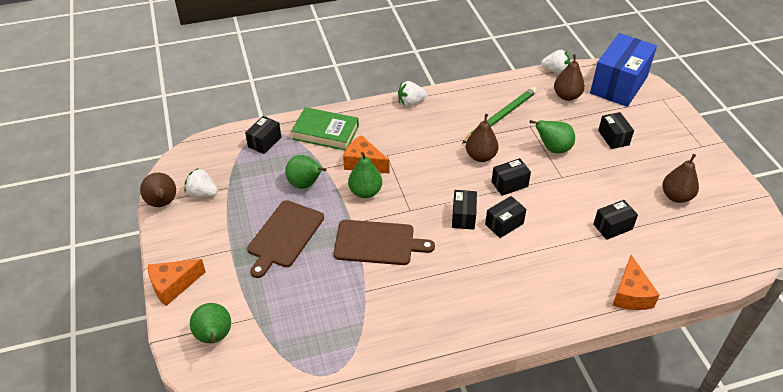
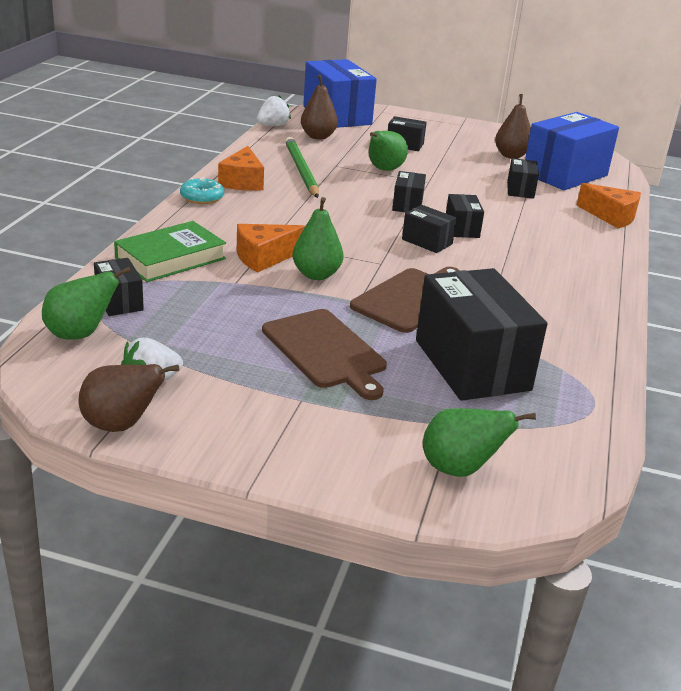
camera: 60 degrees left, 15 degrees down
(173, 285) = (318, 473): orange cheese -> orange cheese (243, 182)
(305, 184) = (248, 304): green pear -> green pear (80, 334)
(324, 301) = (472, 365): none -> black box
(410, 102) = (202, 197): white strawberry -> turquoise donut
(480, 156) = (347, 200): brown pear -> none
(682, 239) = (565, 174): none -> blue box

